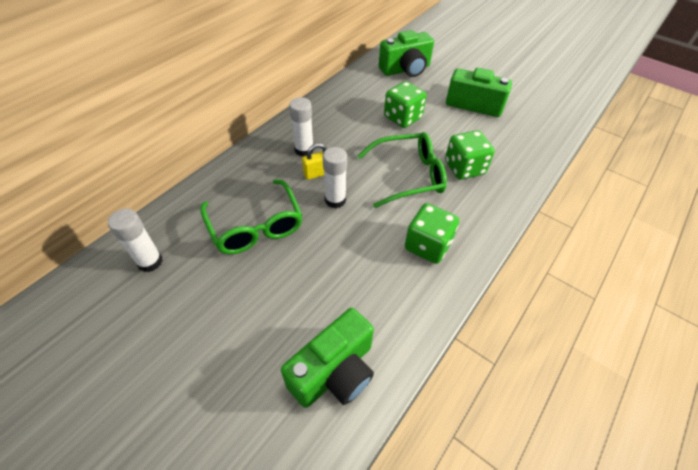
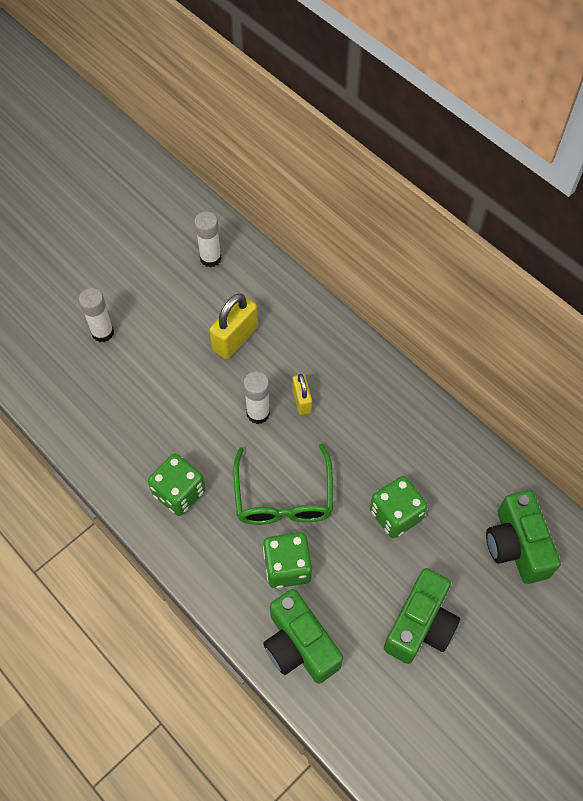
camera: 100 degrees right, 10 degrees up
(256, 226) = (235, 338): green glasses -> yellow padlock
(304, 150) = (344, 389): white glue stick -> white glue stick (102, 332)
(334, 372) = (72, 390): green camera -> green camera (299, 645)

